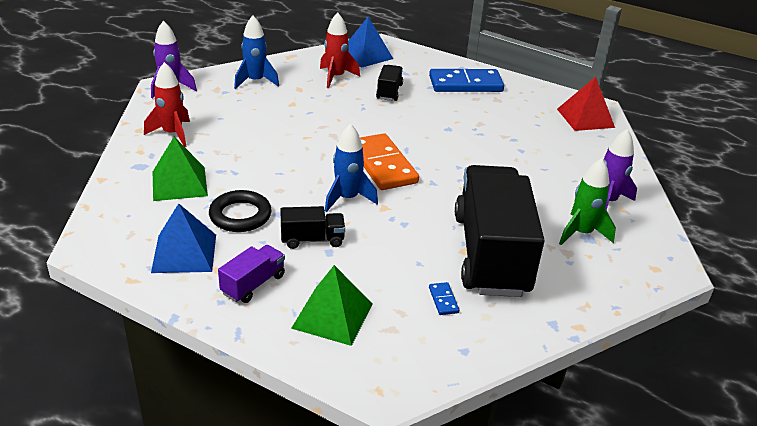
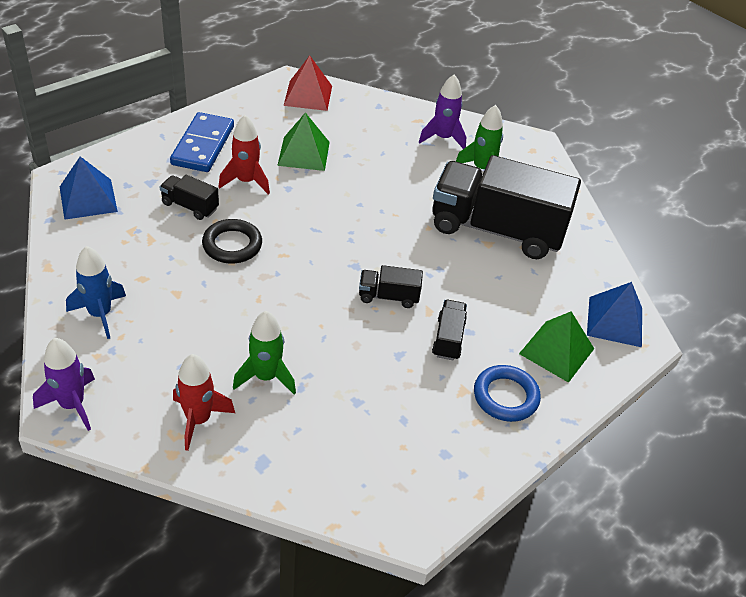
camera: 75 degrees left, 10 degrees up
(179, 183) = (315, 428): green pyramid -> green pyramid (304, 153)
(184, 253) = (445, 442): blue pyramid -> blue pyramid (614, 321)
(224, 153) = (266, 377): none -> green rocket
(240, 215) = (393, 385): black ring -> black ring (232, 245)
(253, 284) = (505, 396): purple truck -> blue ring
(336, 77) = (130, 239): red rocket -> red rocket (246, 181)
(347, 198) = (388, 296): blue rocket -> black truck
(382, 165) = (338, 255): orange domino -> none
(443, 300) = (549, 277): blue domino -> none

